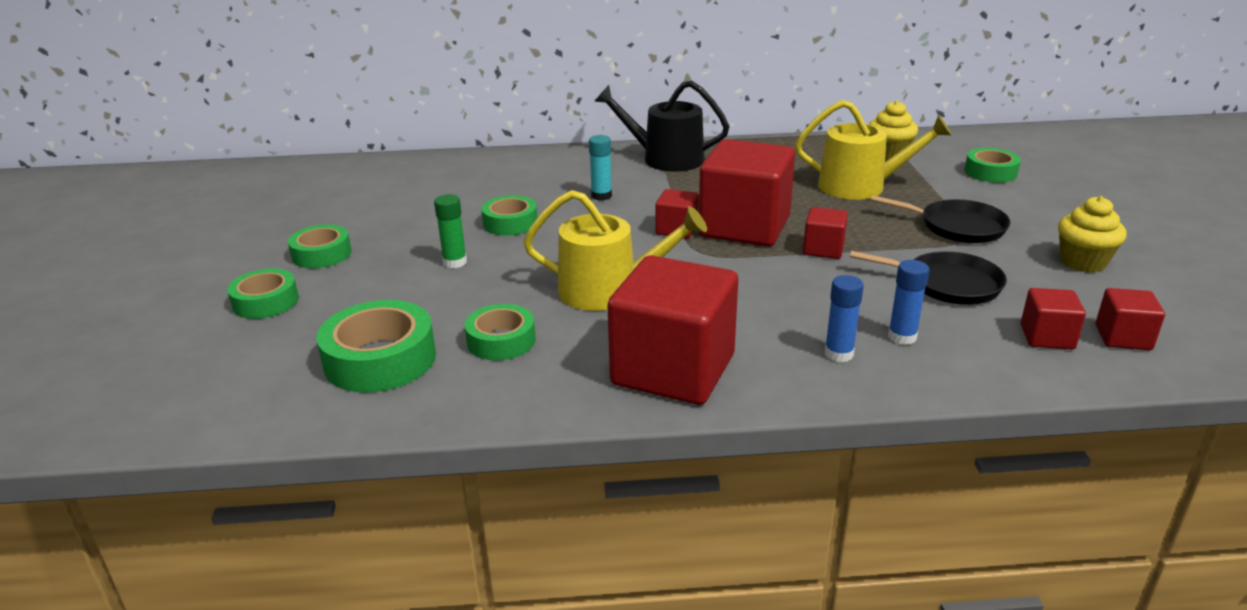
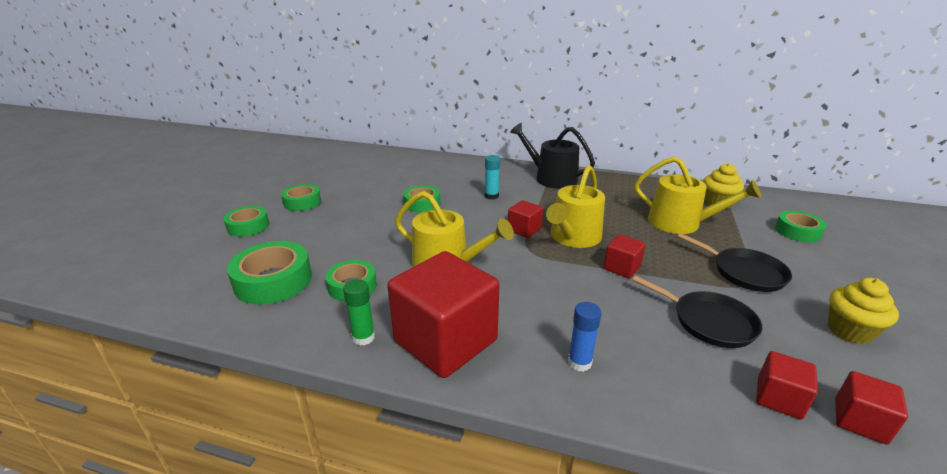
camera: 20 degrees right, 0 degrees up
(455, 262) = (369, 223): green glue stick -> green glue stick (363, 337)
(744, 227) = (573, 237): red cube -> yellow watering can
(902, 337) = (642, 361): blue glue stick -> none

